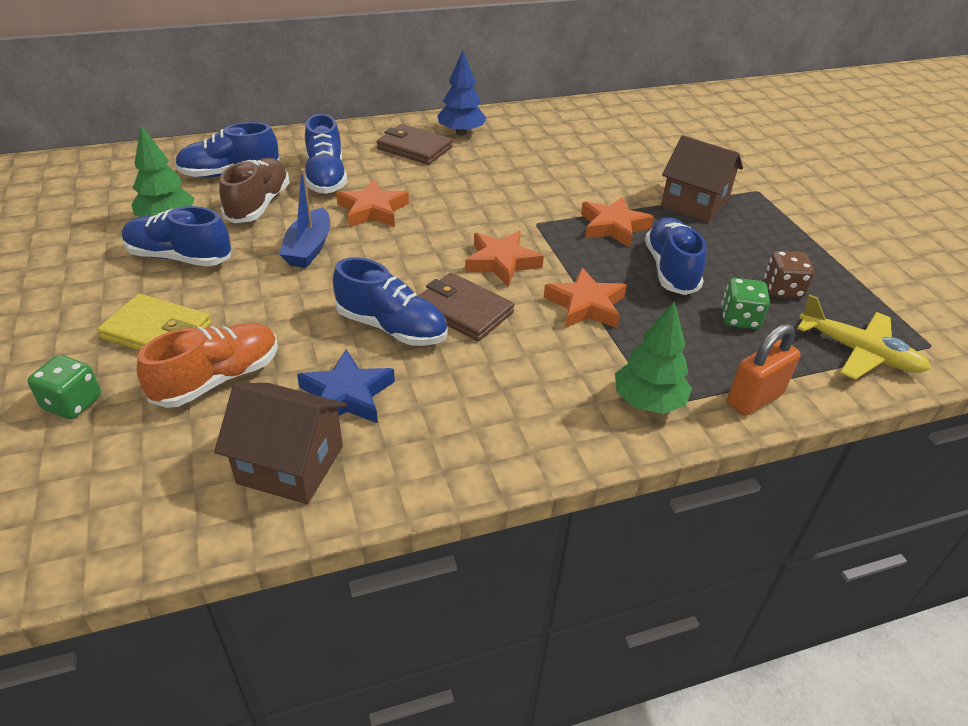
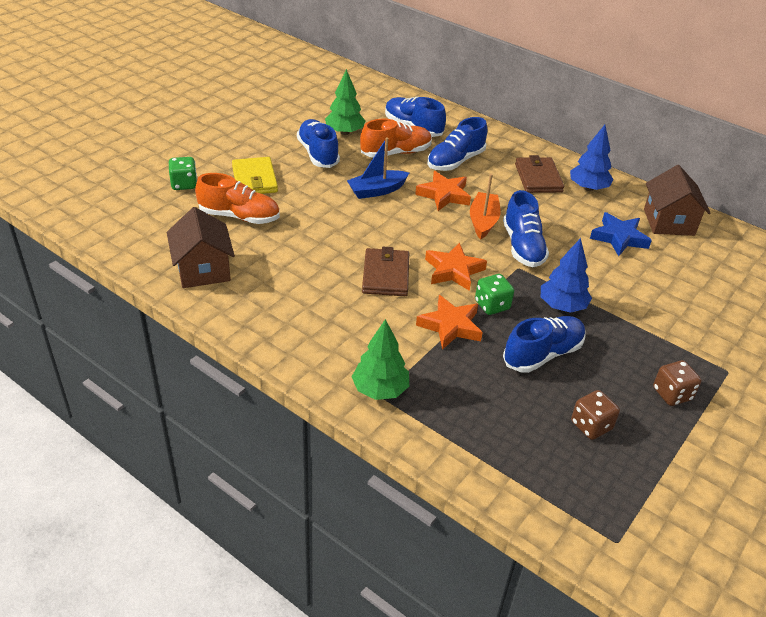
camera: 55 degrees right, 0 degrees up
(259, 205) = (396, 153): brown shoe -> orange shoe
(347, 395) = (269, 264): blue star -> blue star (619, 238)
(392, 327) = (340, 254): blue shoe -> blue shoe (522, 246)
(444, 208) = (483, 221): none -> orange boat
(613, 227) = (562, 306): orange star -> blue tree
(694, 203) = (654, 339): brown house -> brown house (668, 222)
(739, 319) = (522, 410): green dice -> green dice (492, 305)
(754, 398) = (436, 443): orange padlock -> none
(768, 229) = (672, 394): none -> brown dice
(859, 352) = (555, 493): yellow plane -> none

